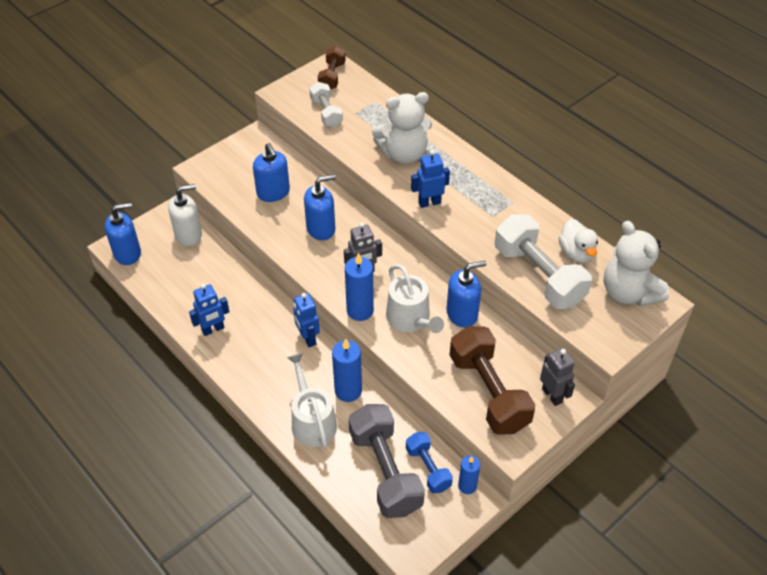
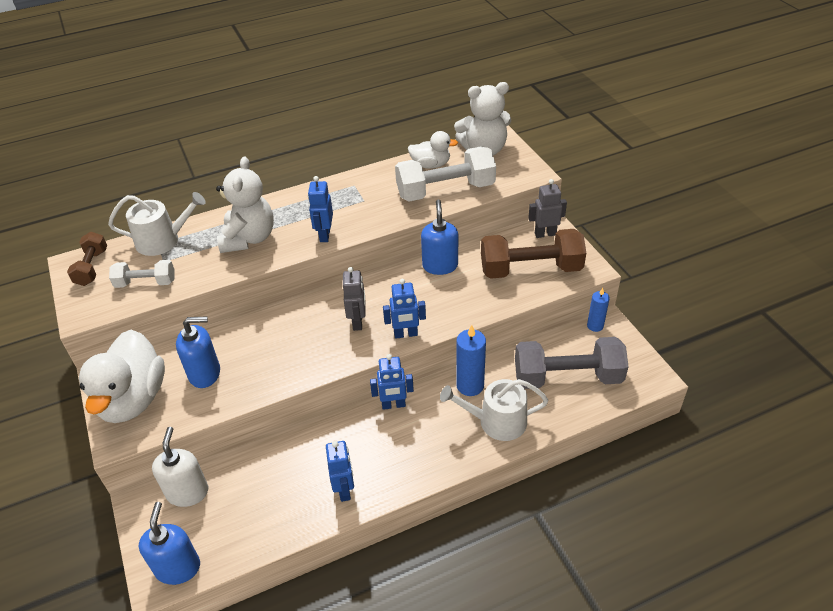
camera: 70 degrees left, 5 degrees down
(236, 162) = (133, 399): none -> white duck
(321, 228) = (282, 343): blue soap dispenser -> none
(332, 76) = (92, 267): brown dumbbell -> brown dumbbell turned 60 degrees clockwise
(360, 310) = (405, 334): blue candle -> blue robot
(411, 319) = (431, 300): white watering can -> white watering can (163, 240)
(428, 468) = (571, 347): blue dumbbell -> none

